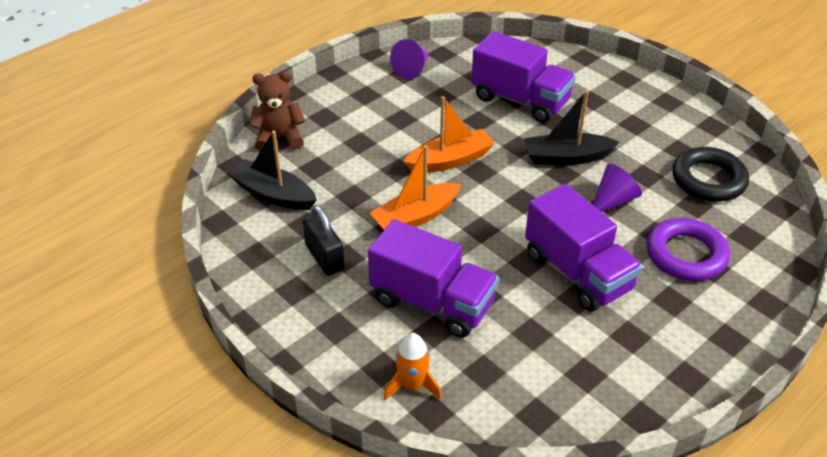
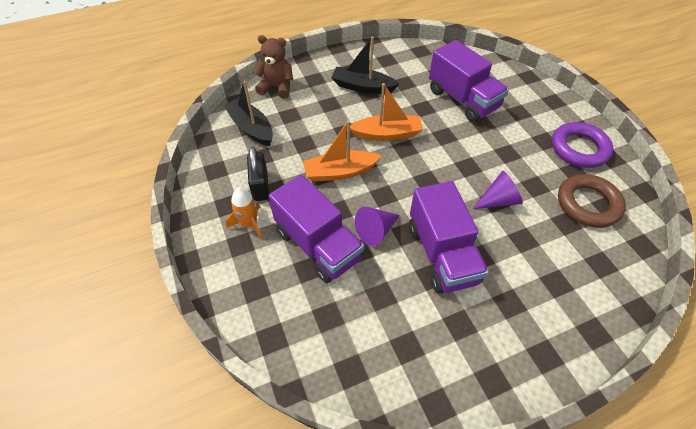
camera: 20 degrees right, 10 degrees up
(412, 69) = (394, 57): purple cone -> purple cone (376, 231)
(412, 386) = (269, 310): orange rocket -> orange rocket (249, 224)
(566, 157) = (477, 154): black boat -> black boat (362, 87)
(686, 255) = (540, 265): purple ring -> purple ring (579, 148)
(708, 180) = (588, 204): black ring -> brown ring

